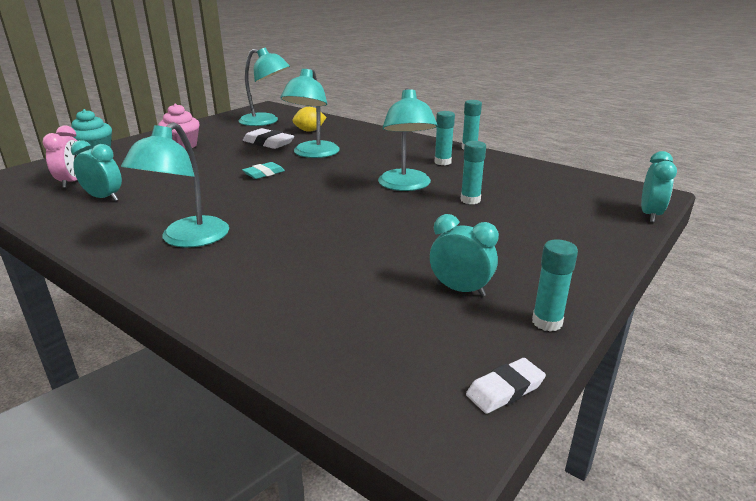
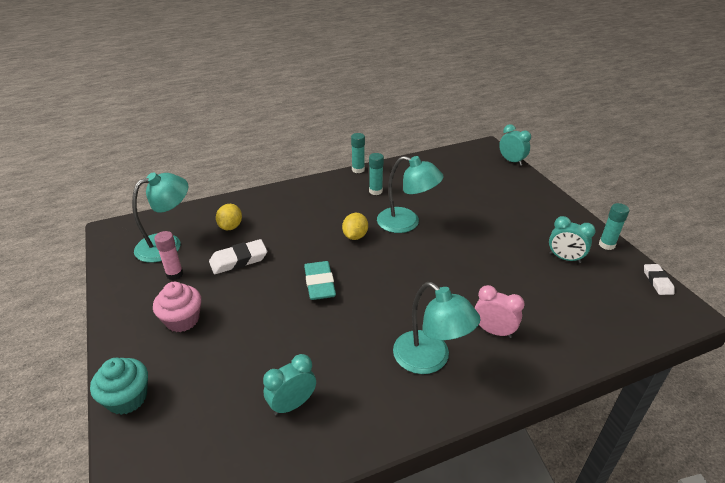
camera: 60 degrees left, 10 degrees up
(72, 182) = (219, 428): pink clock -> pink clock (493, 331)
(232, 131) = (174, 274): none -> pink glue stick
(264, 173) = (319, 284): turquoise eraser -> turquoise eraser, size x1.54
(313, 154) = (296, 243): turquoise lamp -> none
(352, 170) = (355, 236): none -> yellow lemon
(460, 290) = (564, 258): turquoise clock -> turquoise clock turned 120 degrees counterclockwise
(470, 200) = (450, 207): turquoise glue stick -> none

